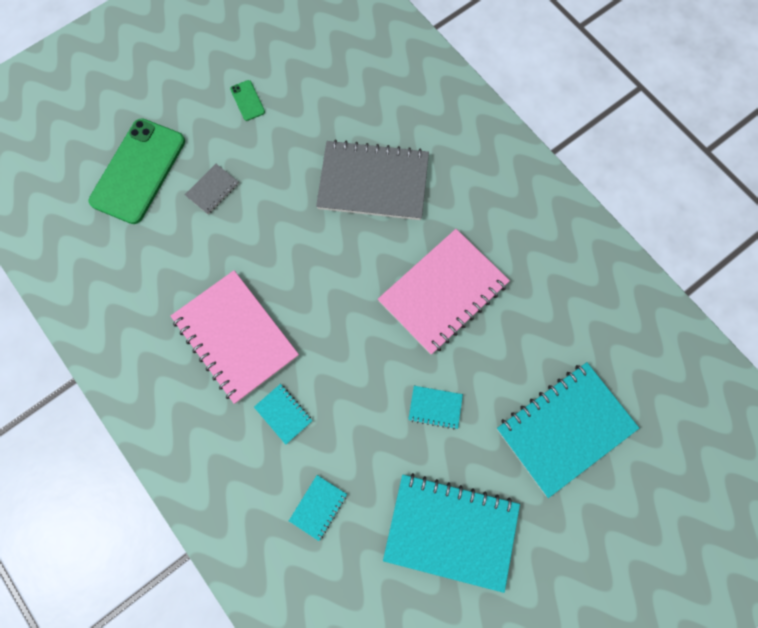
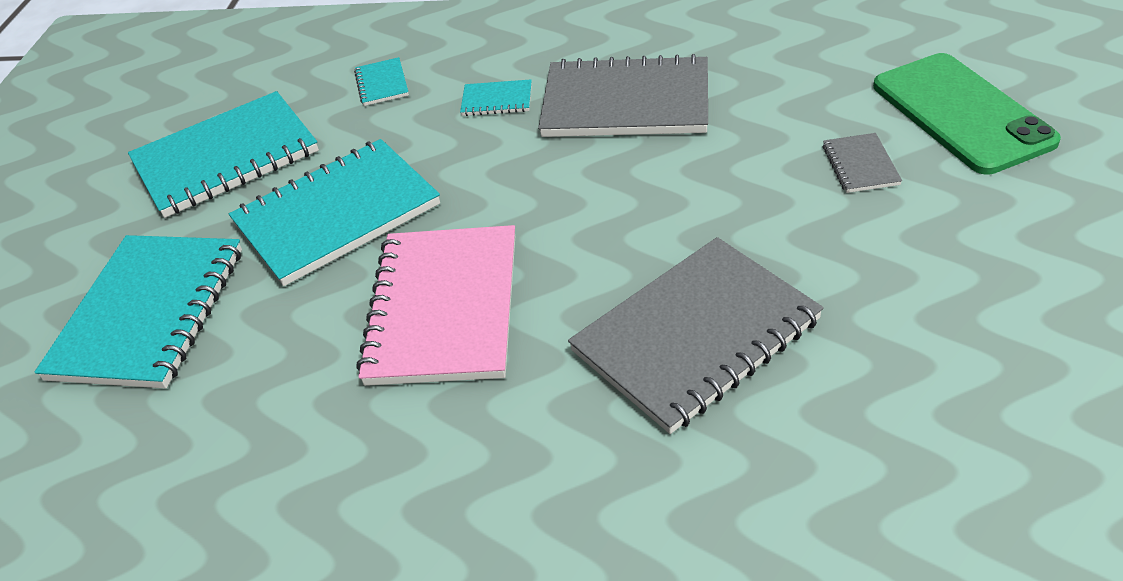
camera: 140 degrees right, 30 degrees down
(236, 337) = (626, 102): pink notebook -> grey notebook
(247, 100) = (1005, 270): green phone -> none
(435, 407) = (337, 215): turquoise notebook -> turquoise notebook, size x2.30

